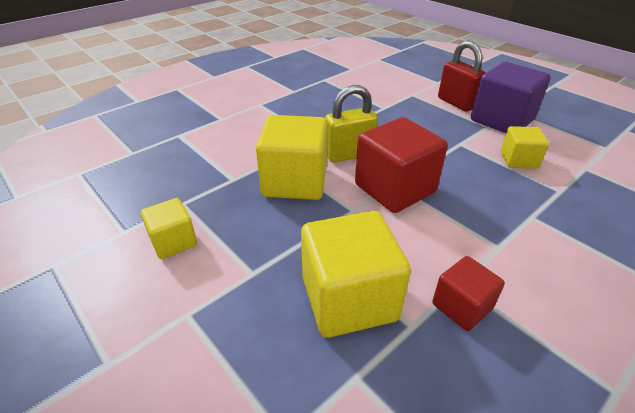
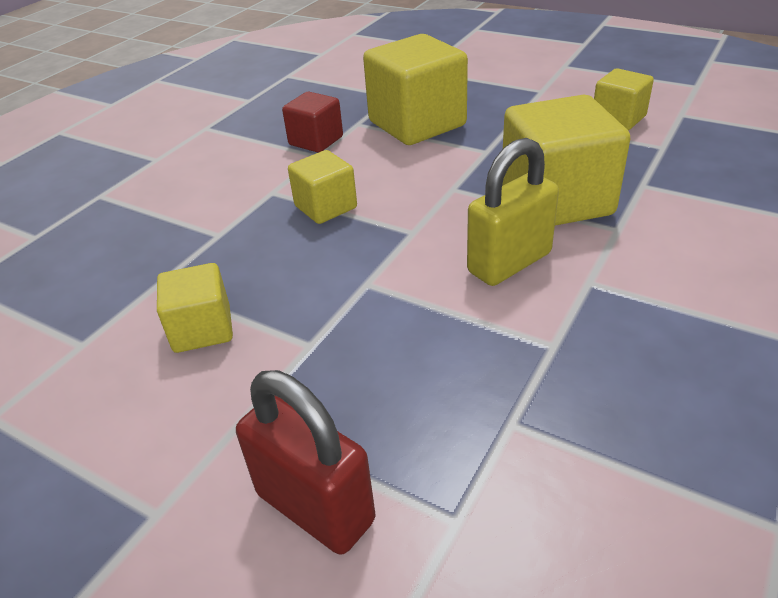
camera: 165 degrees right, 0 degrees up
(395, 188) = (410, 225): red cube -> none
(452, 218) = (325, 207): none -> yellow cube
(502, 120) = (199, 455): purple cube -> none

